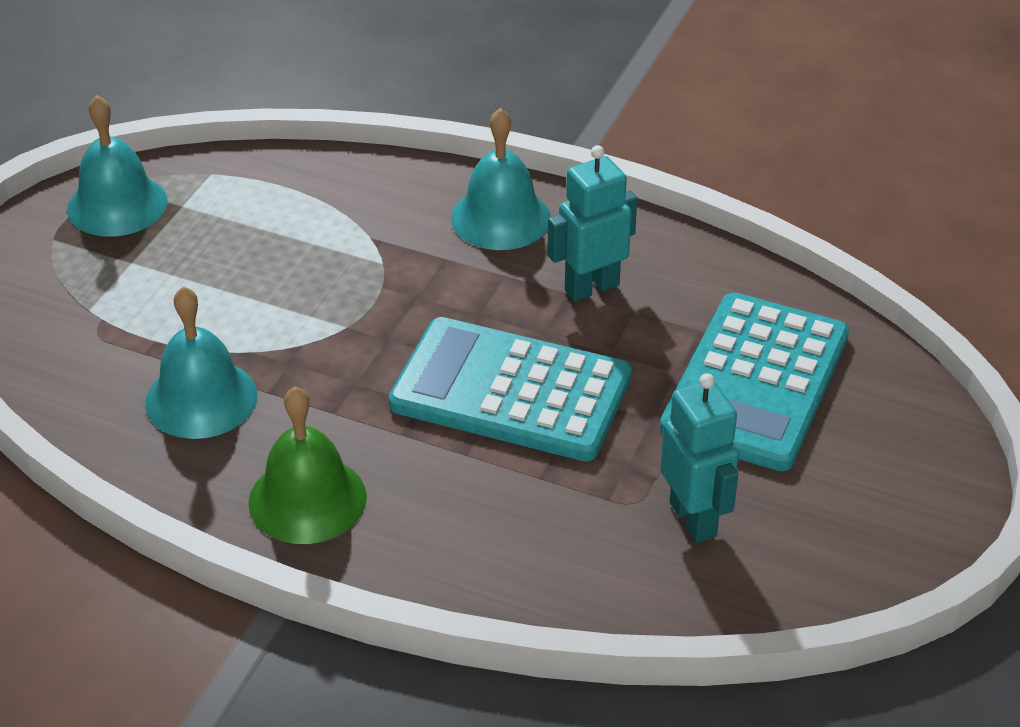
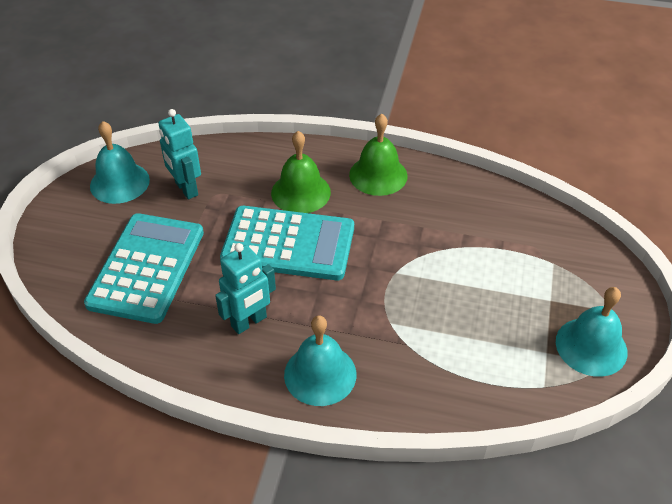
camera: 170 degrees right, 5 degrees up
(201, 398) = (456, 218): turquoise bell -> turquoise bell (119, 182)
(469, 483) = (301, 192): none -> green bell

